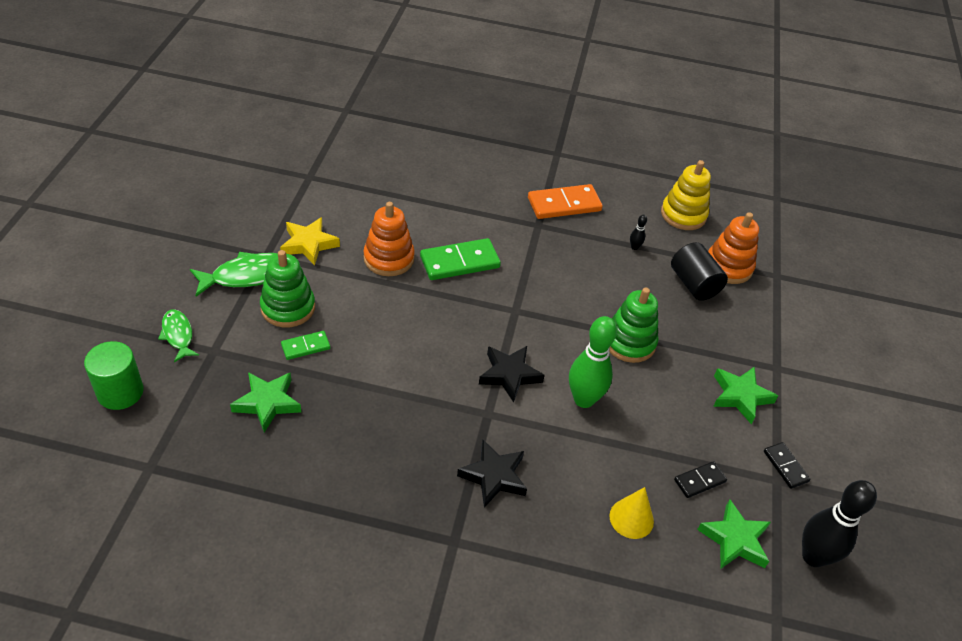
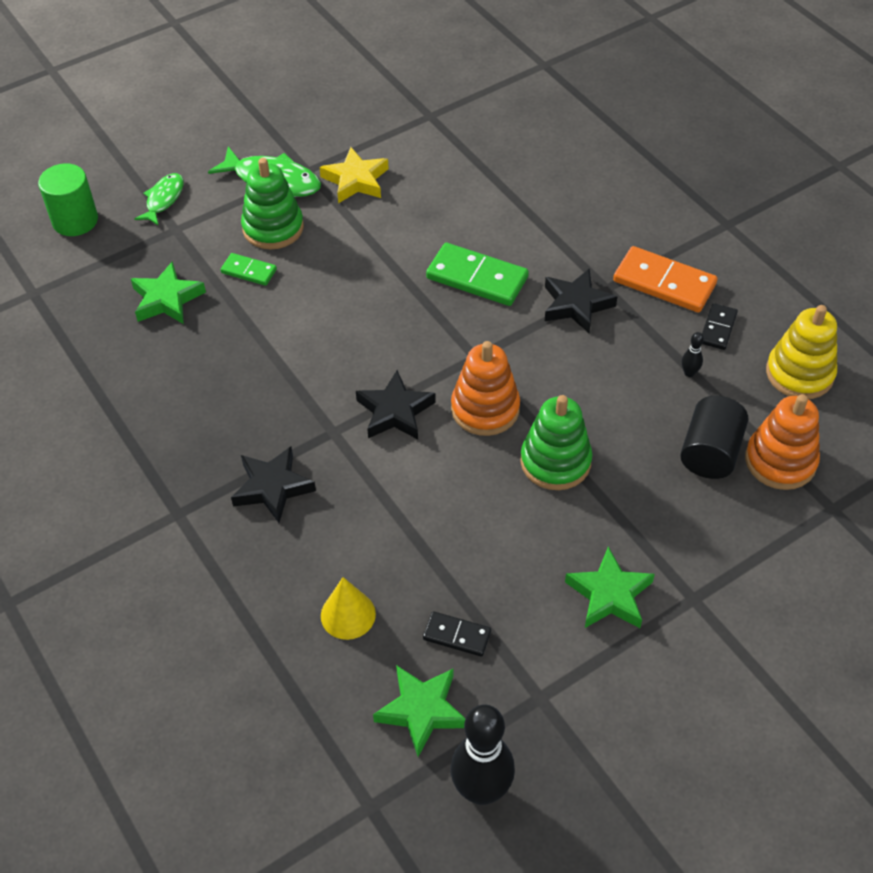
camera: 50 degrees right, 5 degrees up
(389, 258) = (412, 235): orange stacking toy -> orange stacking toy (485, 409)
(534, 244) = (576, 305): none -> black star
(583, 399) = (438, 482): green bowling pin -> none
(785, 466) = (567, 693): black domino -> black domino (718, 328)

